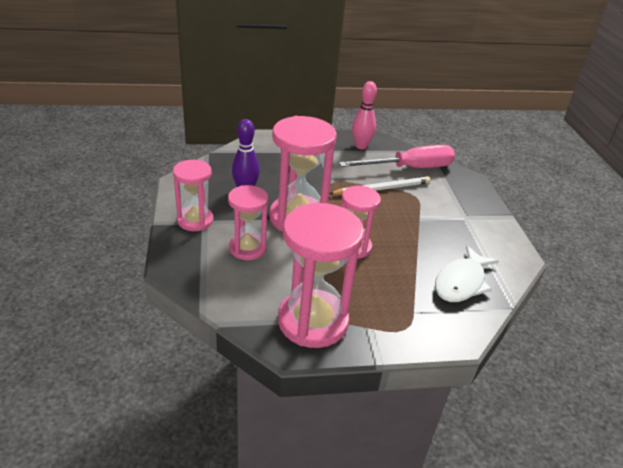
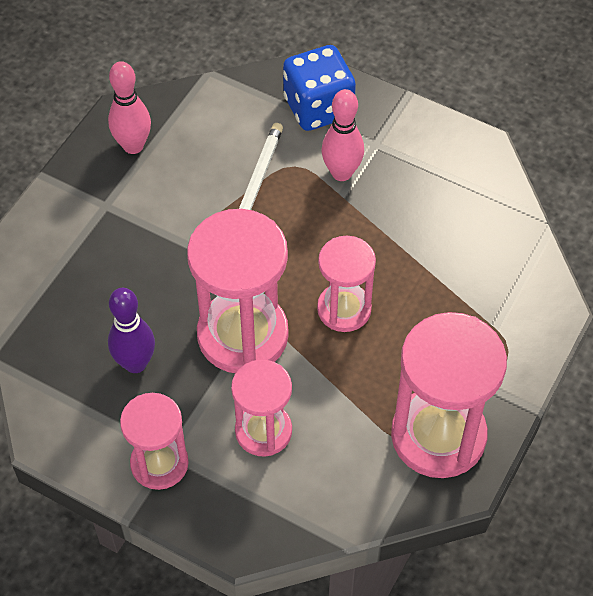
camera: 50 degrees left, 20 degrees up
(409, 168) = (231, 126): pink screwdriver -> none
(432, 212) = (341, 173): none -> pink bowling pin
(458, 190) = (318, 107): none -> blue dice
(461, 282) = (479, 241): white fish -> none

